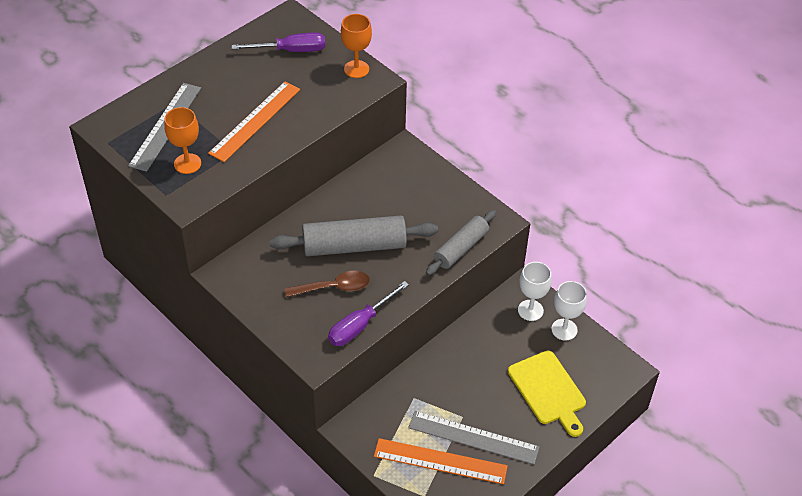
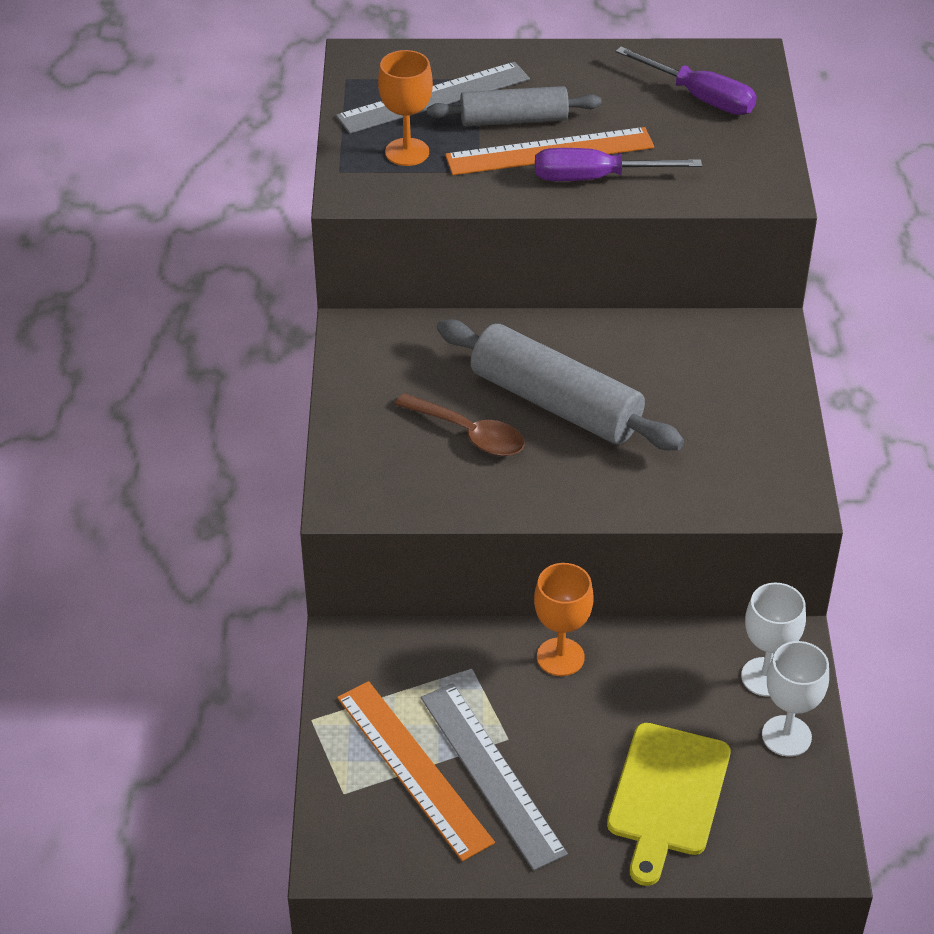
camera: 45 degrees right, 5 degrees down
(356, 69) = (762, 165): orange goblet -> orange goblet (560, 657)
(360, 325) = (448, 499): purple screwdriver -> purple screwdriver (595, 178)
(461, 248) = (698, 498): grey rolling pin -> grey rolling pin (514, 120)

